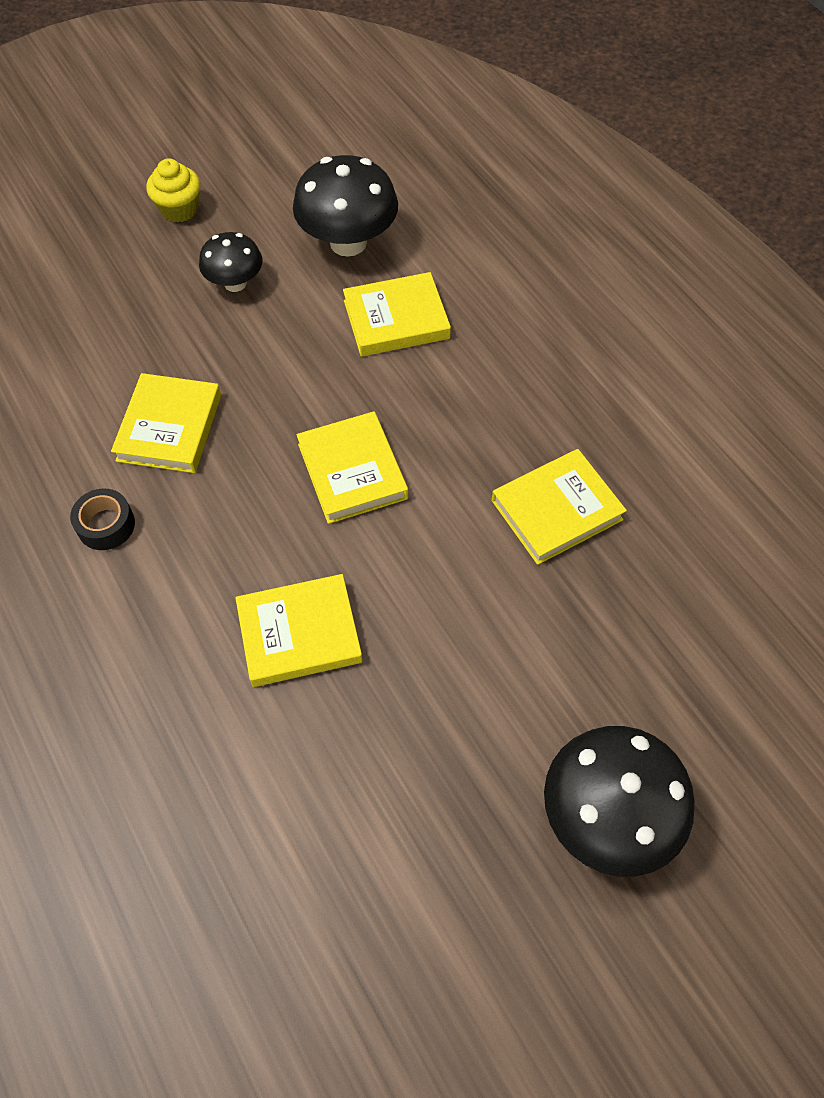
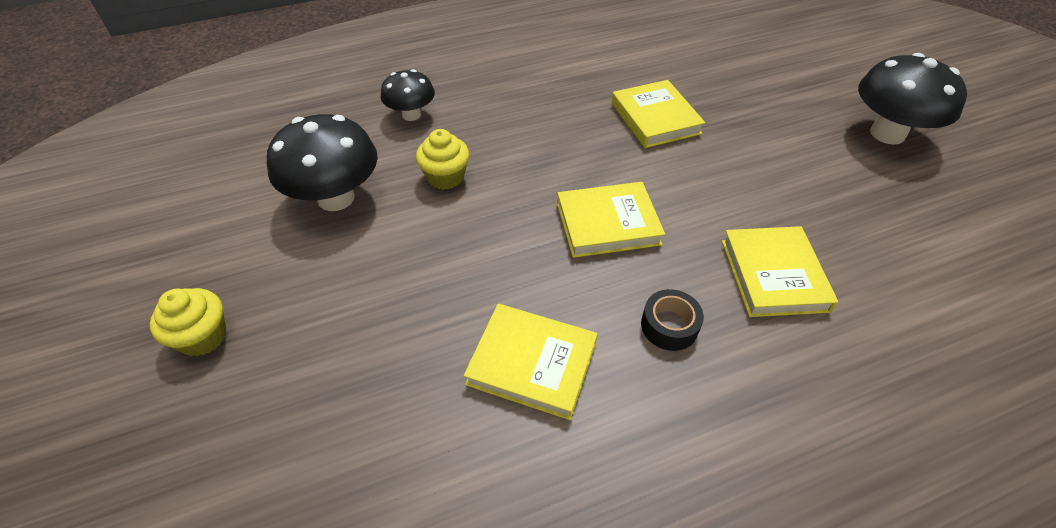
camera: 80 degrees left, 10 degrees down
(106, 525) = (655, 433): black tape -> black tape (669, 326)
(235, 283) = (348, 291): black mushroom -> black mushroom (411, 115)
(396, 320) = (445, 177): yellow book -> yellow cupcake

